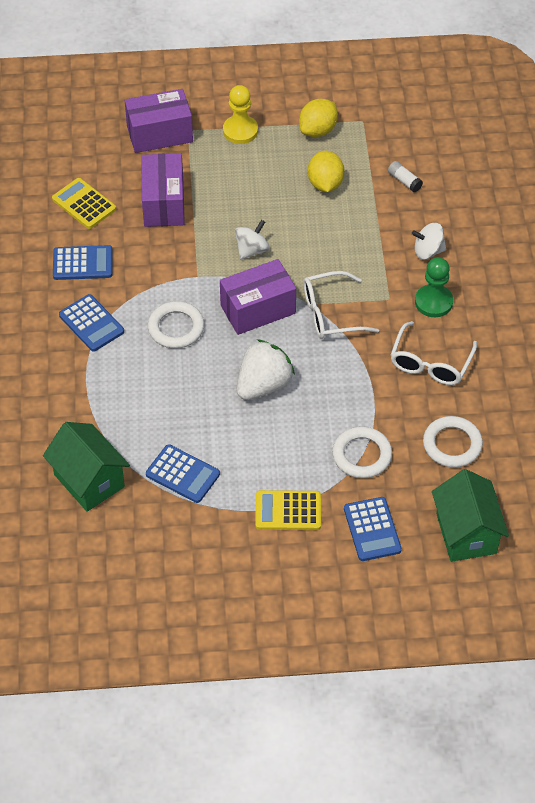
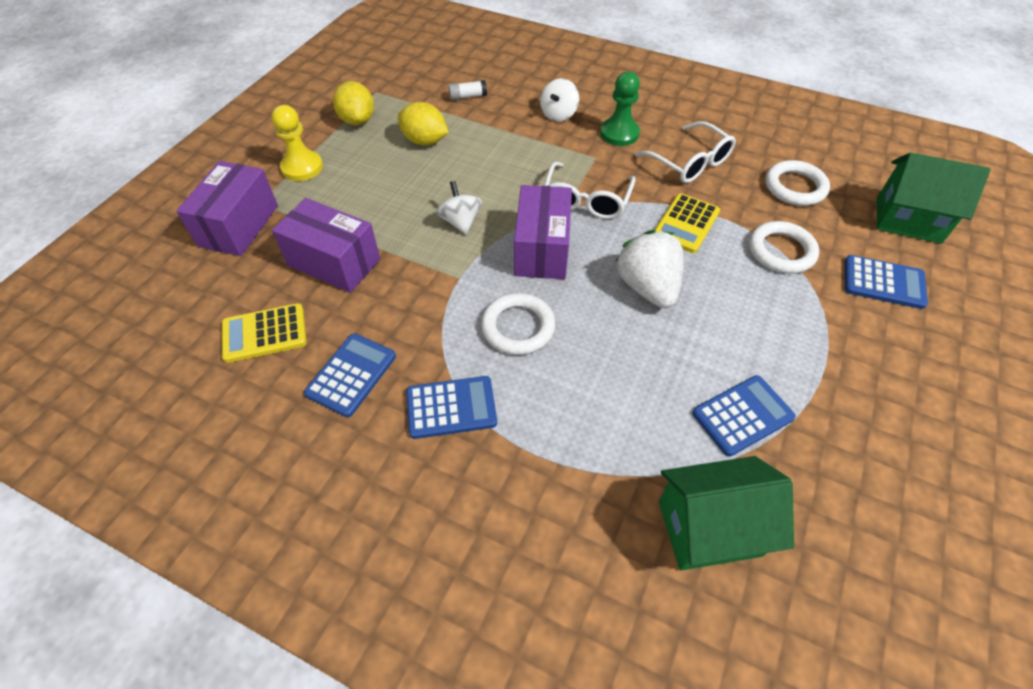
camera: 60 degrees left, 0 degrees up
(288, 511) = (835, 339): yellow calculator -> yellow calculator (686, 224)

